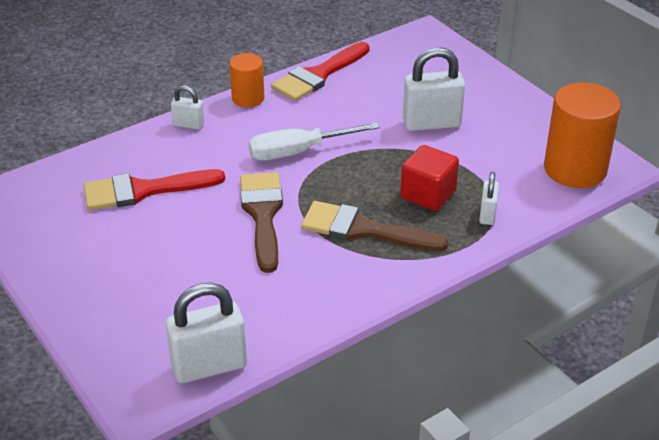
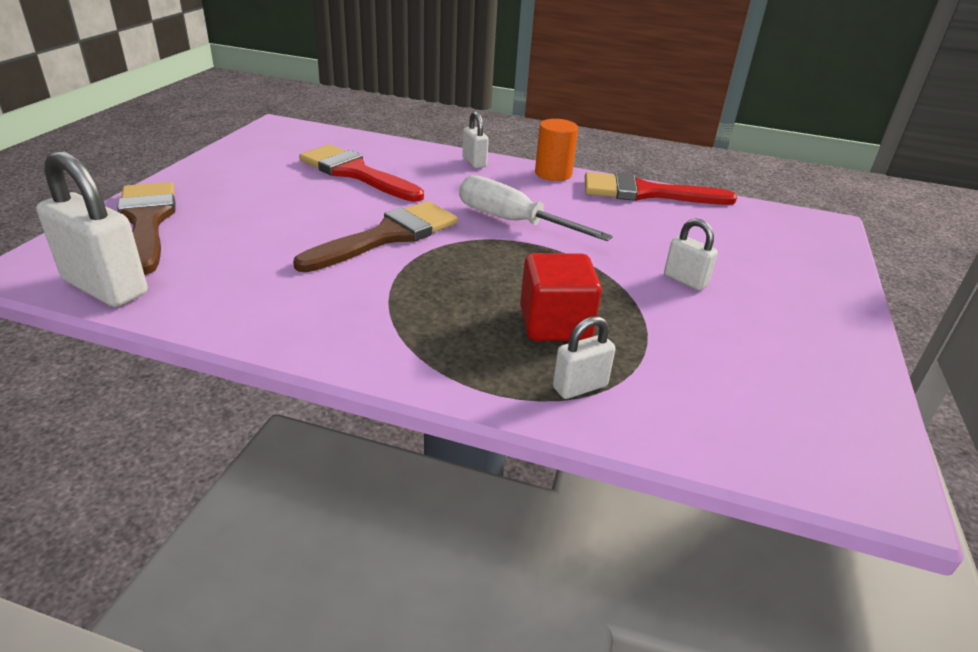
camera: 50 degrees right, 5 degrees down
(363, 229) = (434, 302): brown brush -> brown brush (147, 222)
(431, 123) = (685, 280): white padlock -> white padlock, size x0.53
(575, 169) = (793, 434): orange cylinder -> none

